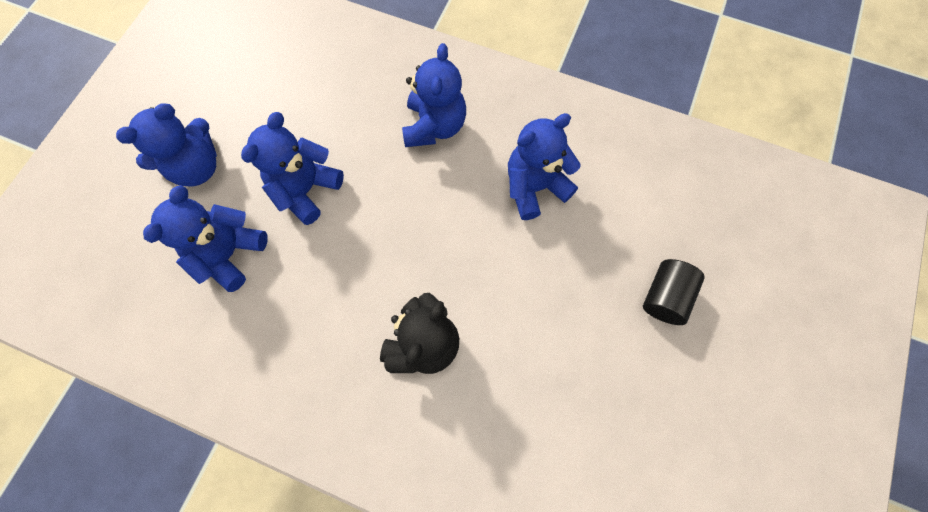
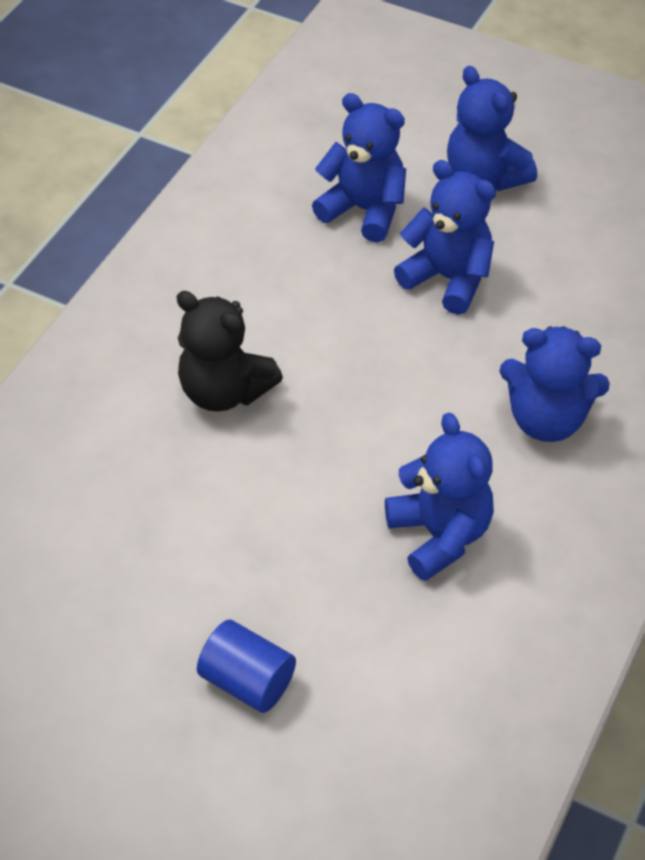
camera: 95 degrees right, 20 degrees down
(664, 297) = (247, 681): black cylinder -> blue cylinder

